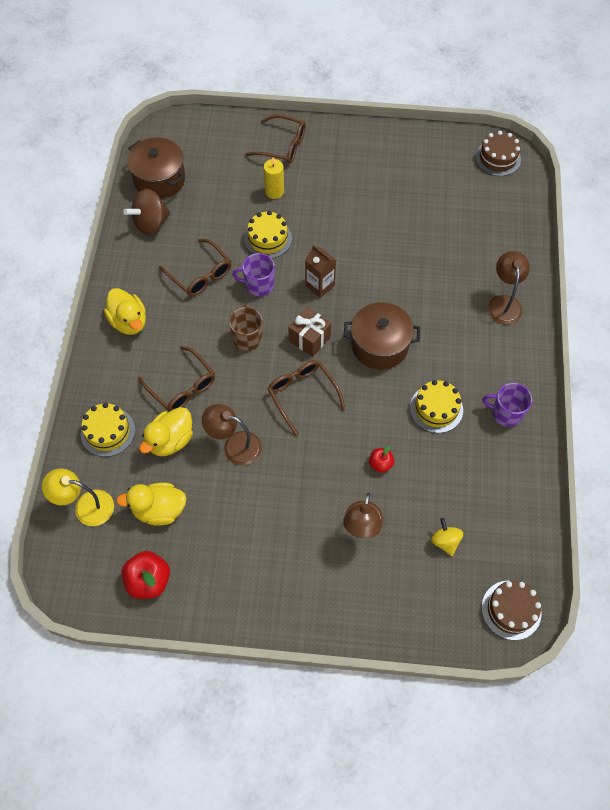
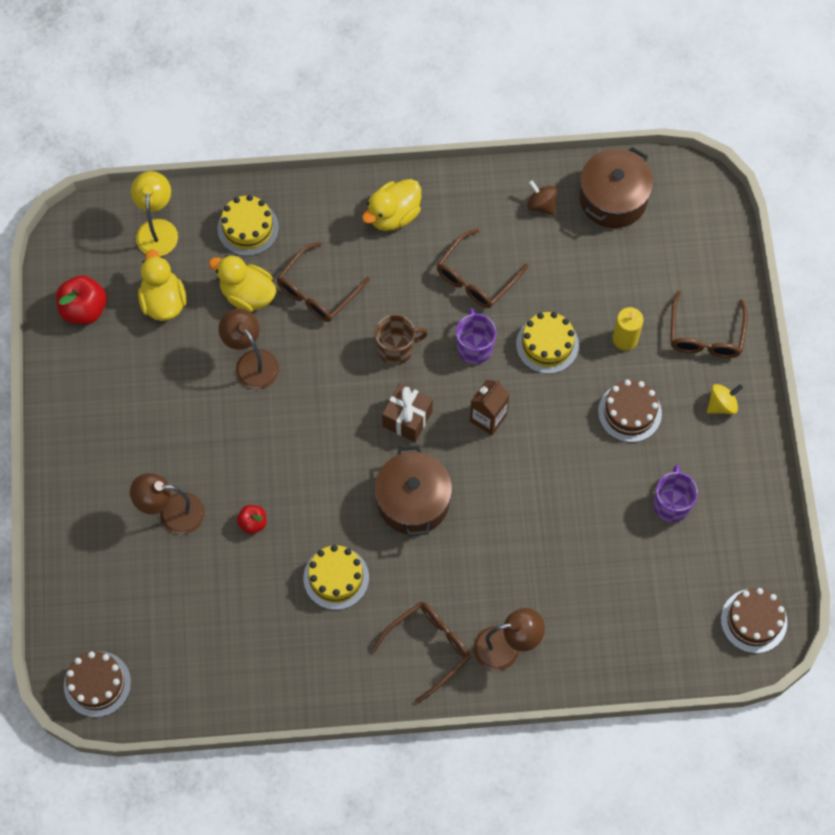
camera: 80 degrees right, 5 degrees up
(151, 223) = (541, 205): brown spinning top -> brown spinning top, size x0.61
(234, 445) = (251, 362): brown lamp -> brown lamp turned 45 degrees counterclockwise
(302, 395) = (328, 423): brown glasses -> brown glasses (428, 648)
(332, 199) = (629, 412): none -> brown cake
(445, 541) = (168, 605): yellow spinning top -> yellow spinning top (722, 405)
(506, 413) = (343, 661): purple mug -> purple mug (671, 503)

